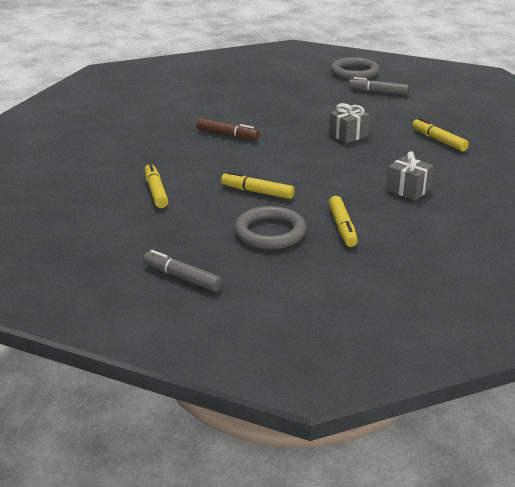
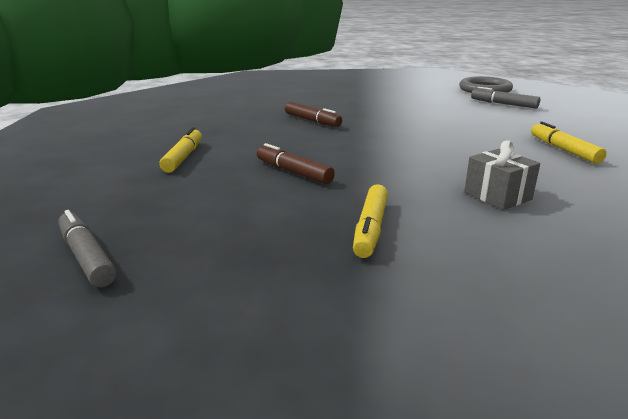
camera: 20 degrees right, 5 degrees down
(257, 192) = (293, 172): yellow marker -> brown marker
(270, 232) = (264, 218): grey ring -> none
(348, 135) = (447, 134): grey gift -> none

